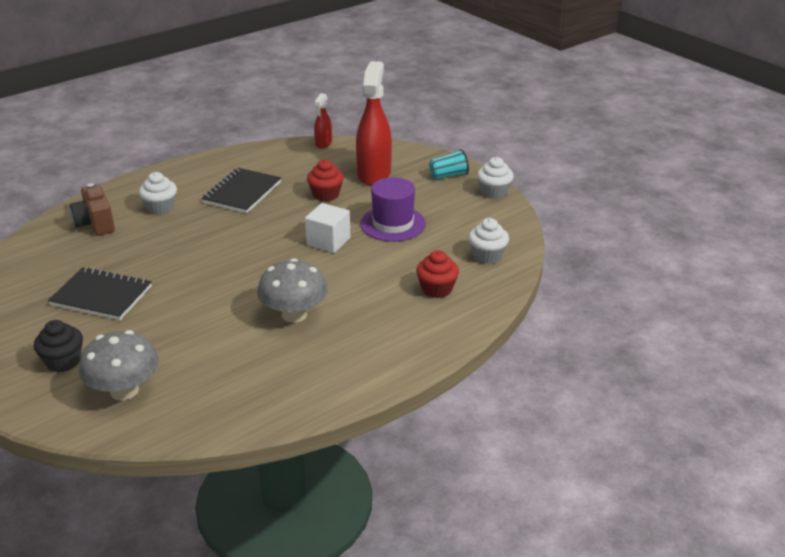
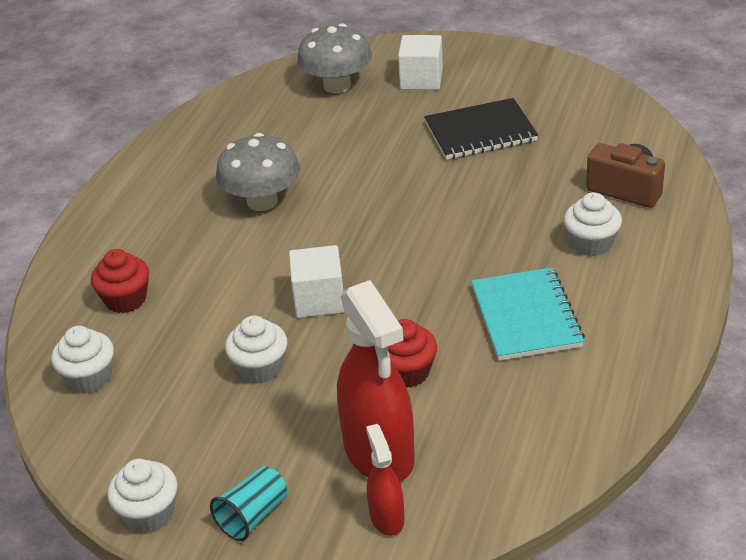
camera: 150 degrees right, 5 degrees up
(63, 361) = (421, 79): black cupcake -> white cube
(242, 192) = (526, 317): black notebook -> turquoise notebook
(323, 143) = (540, 483): red spray bottle -> red spray bottle (387, 517)
(393, 224) = (260, 368): purple hat -> white cupcake

